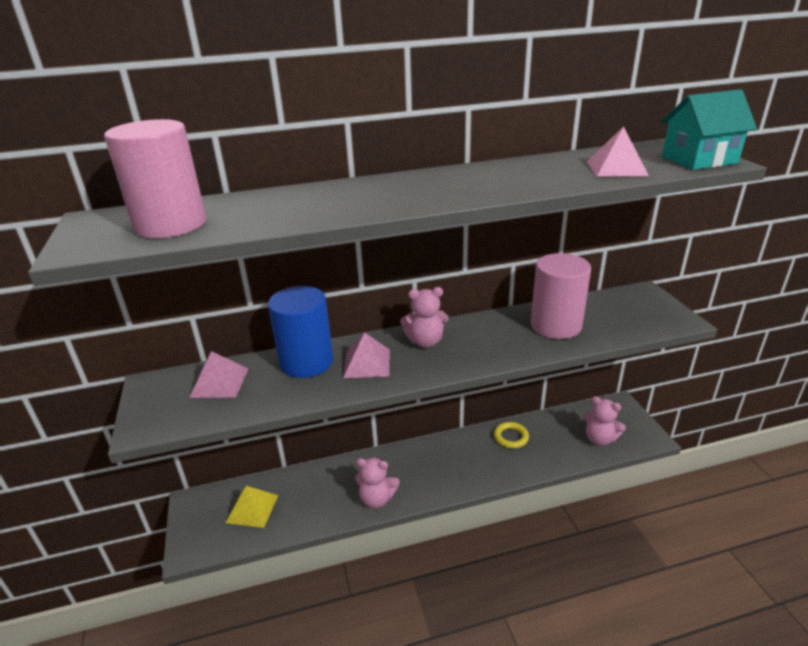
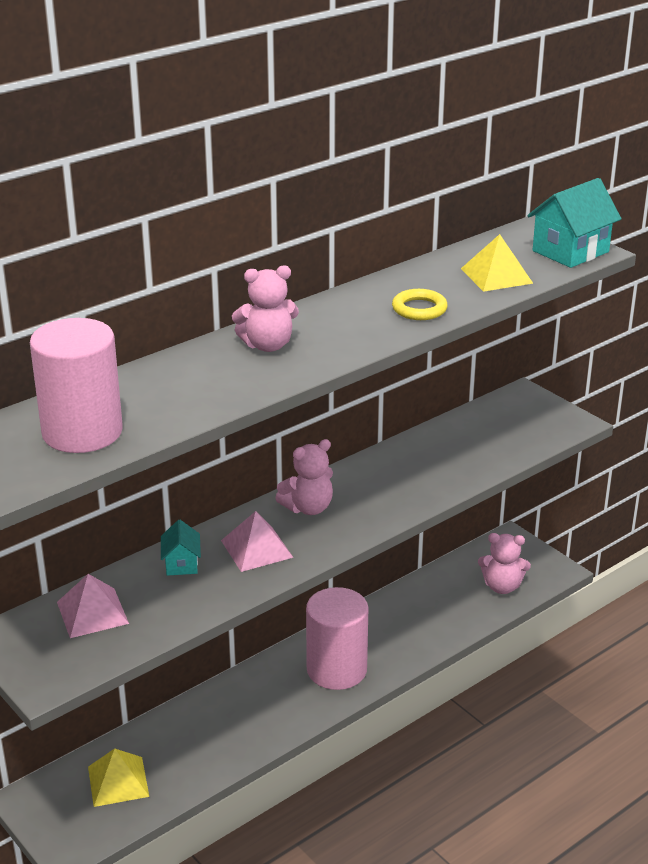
camera: 25 degrees left, 0 degrees up
(306, 362) = (181, 564): blue cylinder -> turquoise house
(377, 498) = (272, 724): pink teddy bear -> pink teddy bear (267, 345)
(511, 437) = (398, 611): yellow ring -> yellow ring (419, 309)
(555, 325) = (445, 456): pink cylinder -> pink cylinder (336, 669)
(616, 168) = (496, 275): pink pyramid -> yellow pyramid

